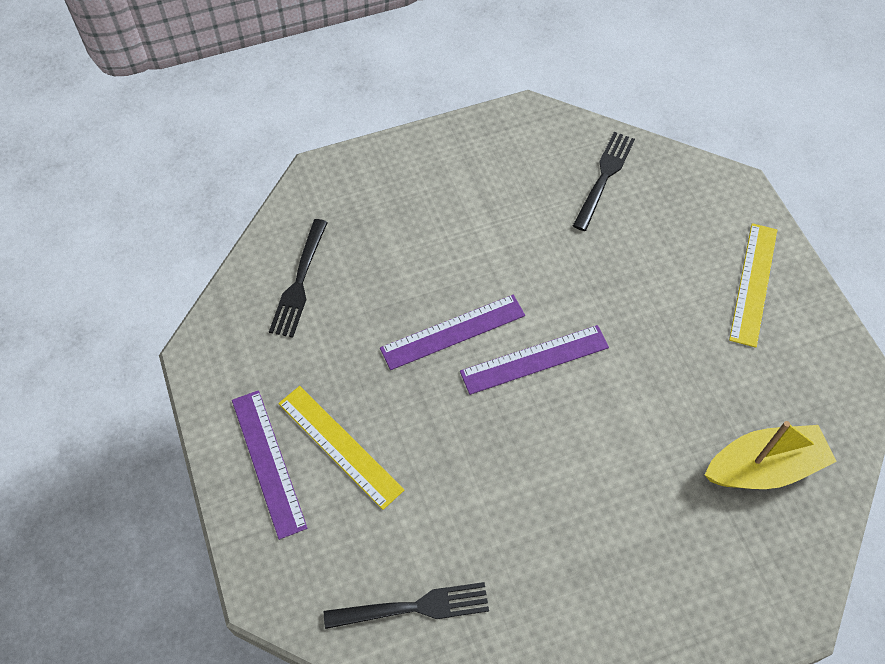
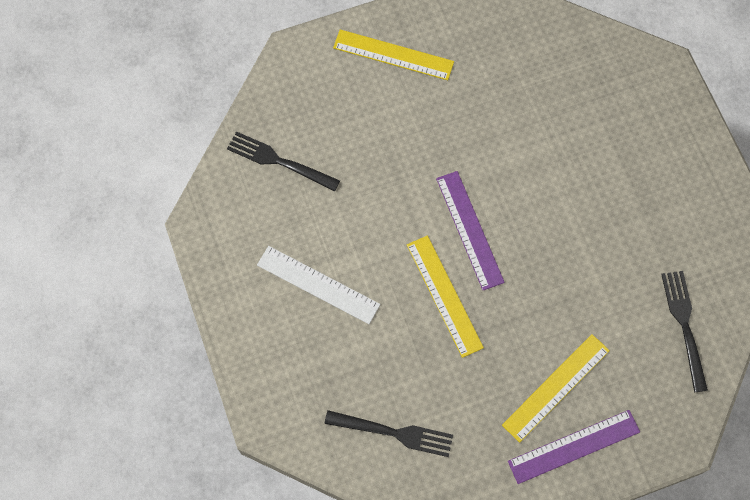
camera: 90 degrees left, 10 degrees up
(453, 331) = (444, 295): purple ruler -> yellow ruler
(464, 214) = (318, 284): none -> white ruler
(764, 467) = (556, 70): yellow boat -> none

